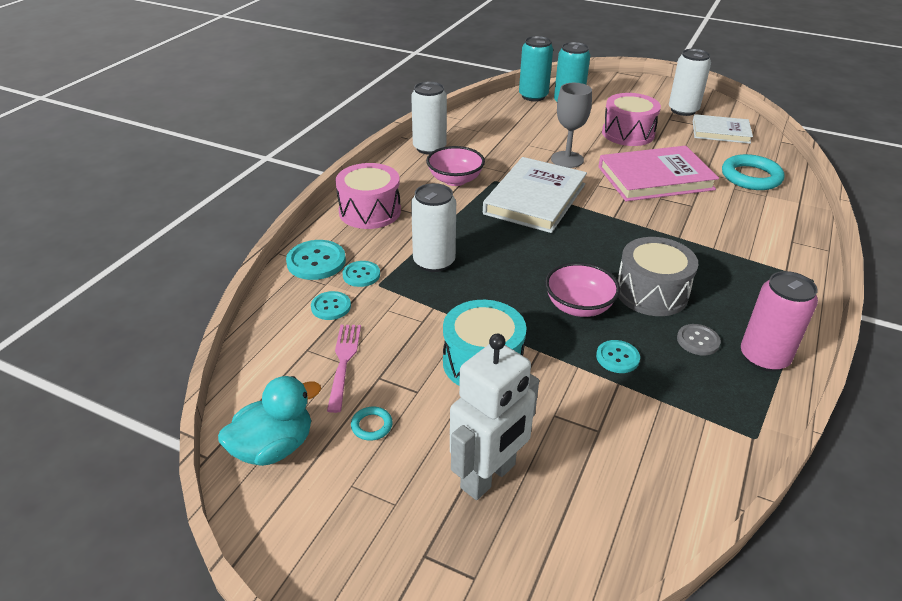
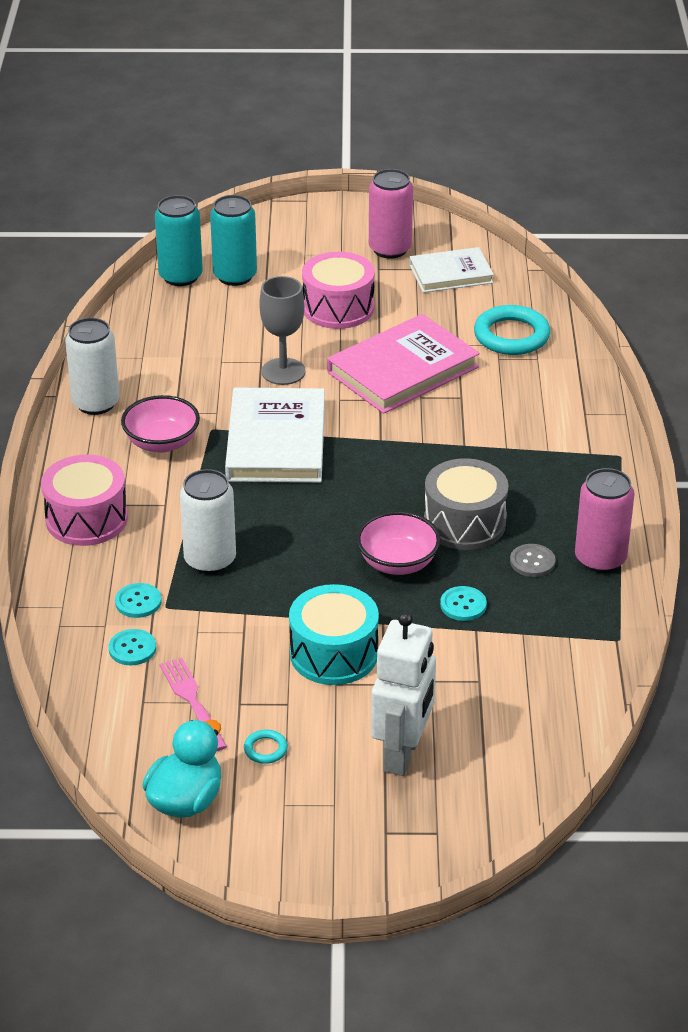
camera: 25 degrees left, 0 degrees up
(316, 261) = (72, 603): turquoise button -> none
(683, 110) = (390, 249): white can -> pink can

